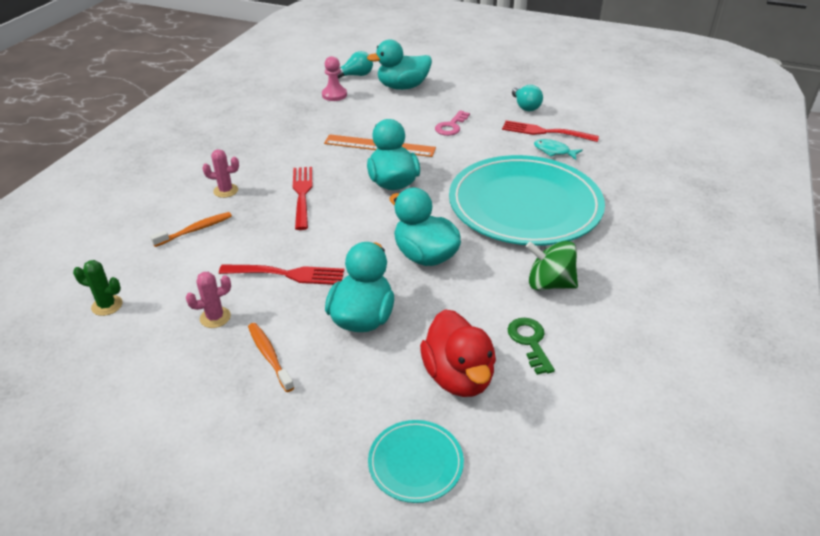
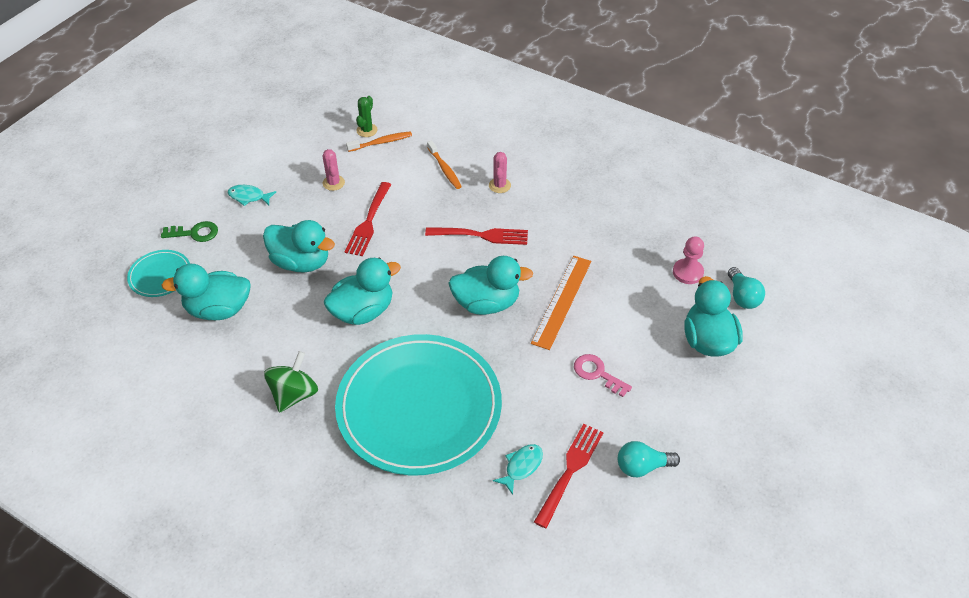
camera: 100 degrees right, 10 degrees up
(242, 401) = (249, 197): none -> turquoise fish
(269, 356) = (283, 210): orange toothbrush -> orange toothbrush (381, 142)
(458, 377) = (218, 309): red duck -> turquoise duck
(529, 342) = (233, 361): green key -> green key (195, 233)

